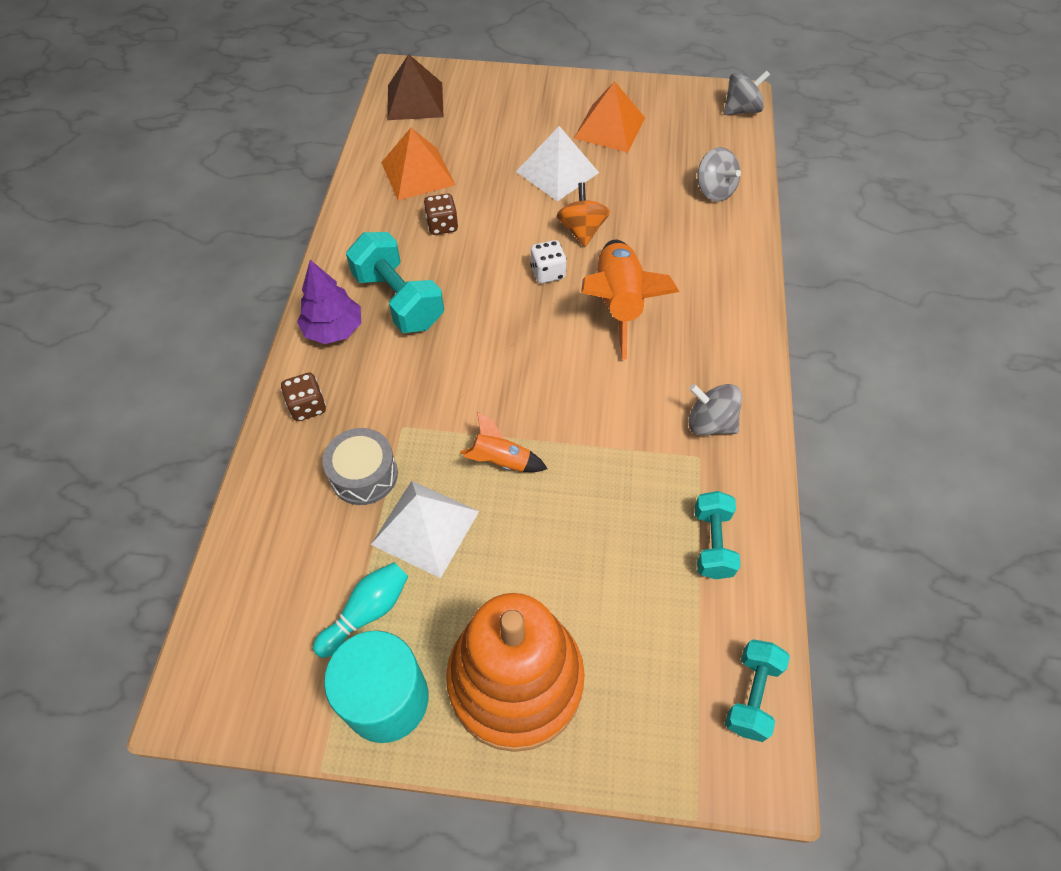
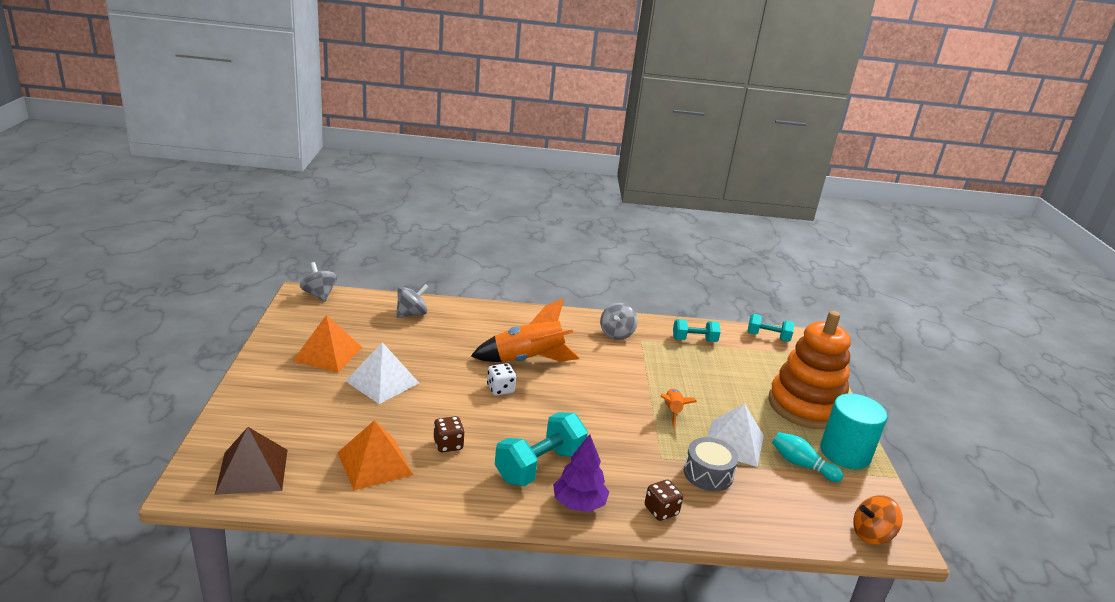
camera: 100 degrees left, 30 degrees down
(582, 230) = (454, 372): orange spinning top -> orange spinning top (871, 535)

